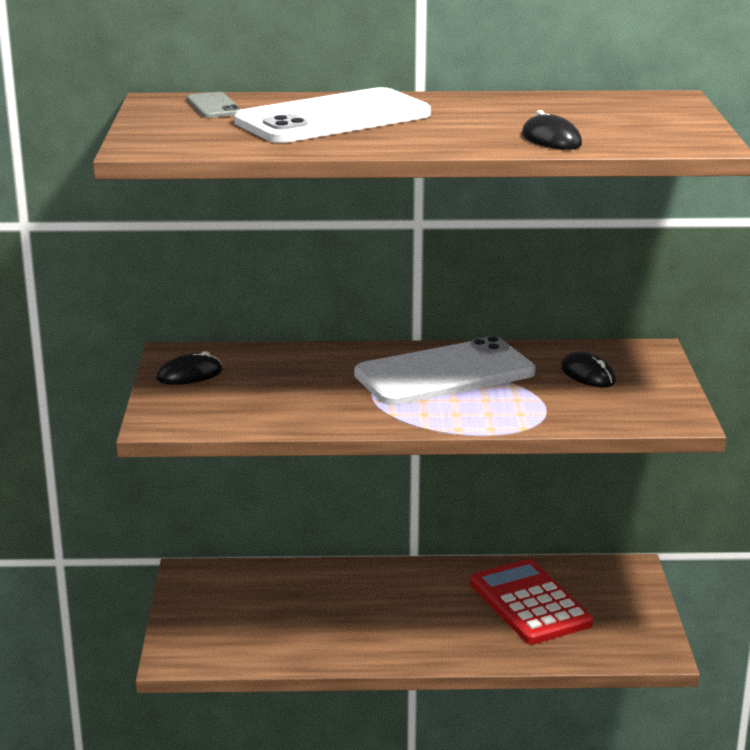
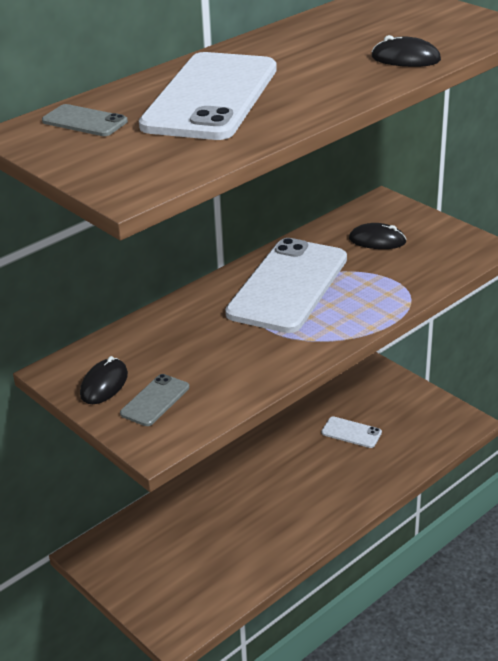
camera: 40 degrees left, 10 degrees up
(205, 399) = (155, 400): none -> grey phone
(530, 603) = (351, 433): red calculator -> white phone

